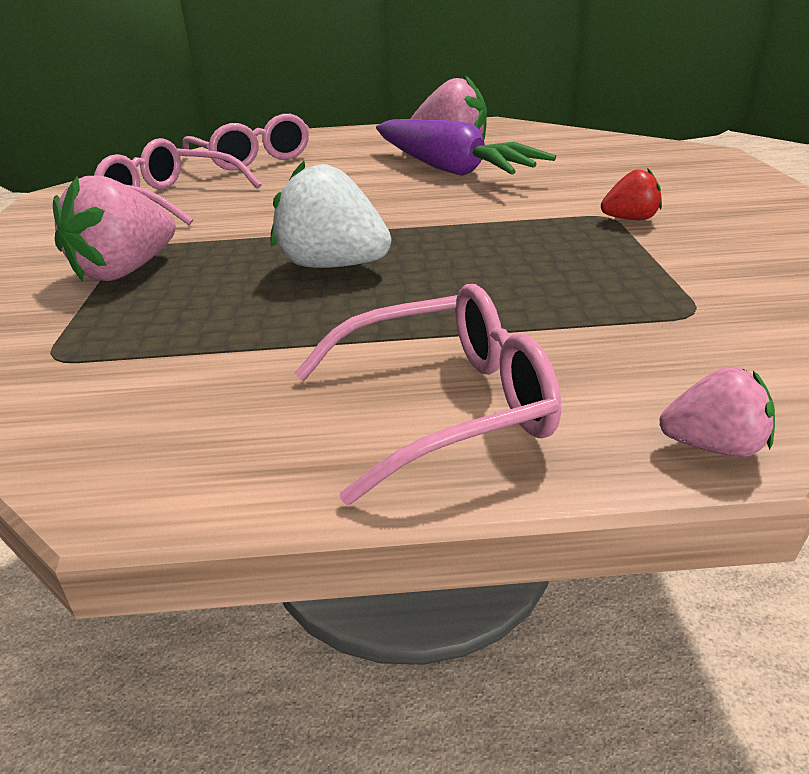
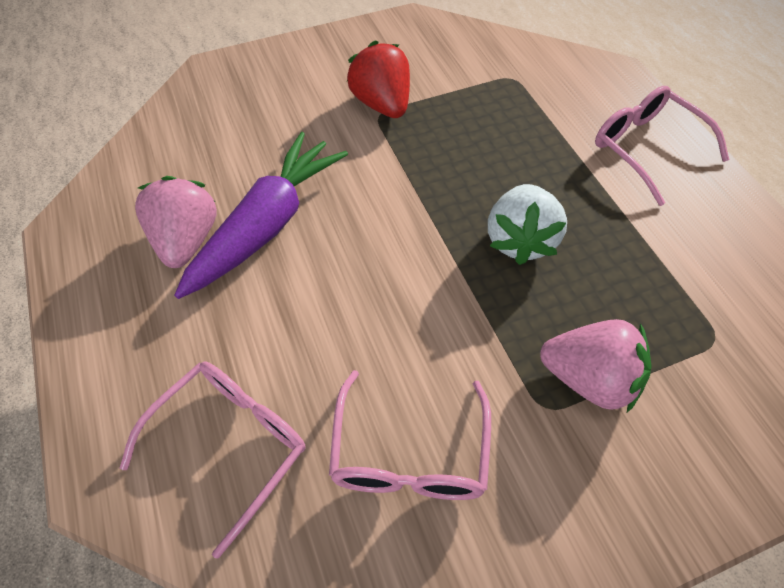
camera: 110 degrees left, 25 degrees up
(630, 219) = (382, 104): red strawberry -> red strawberry, size x1.84
(714, 446) = (623, 74): pink strawberry -> none

